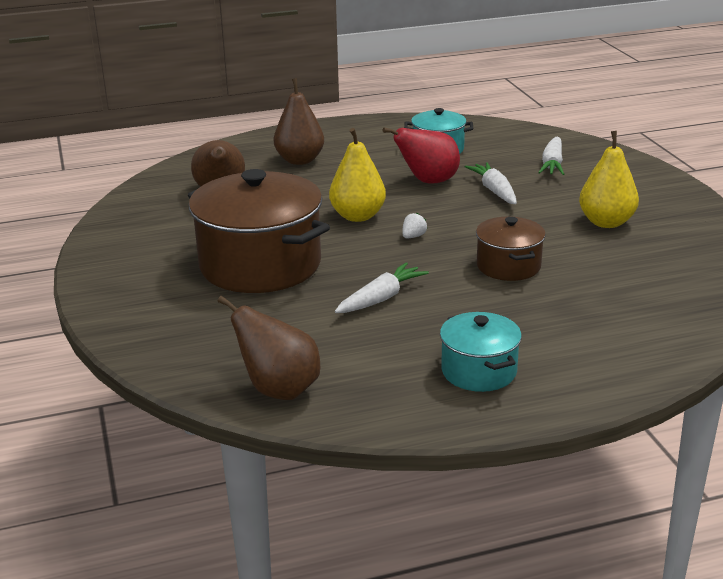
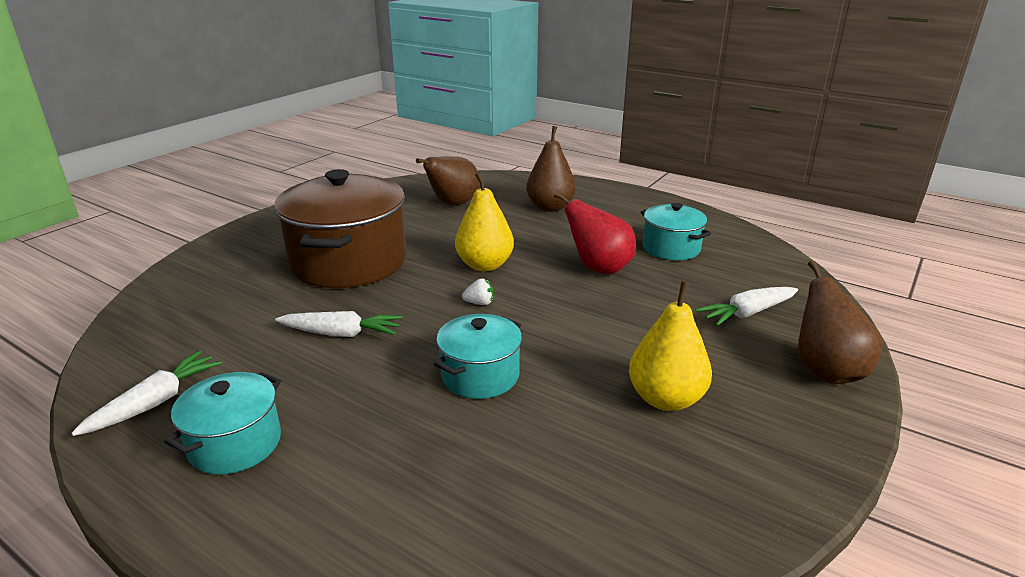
camera: 50 degrees right, 0 degrees up
(279, 390) = (138, 350): brown pear -> brown pear (826, 371)
(494, 191) = (633, 305): white carrot -> white carrot (156, 402)
(508, 266) = (480, 375): brown pot -> turquoise pot

